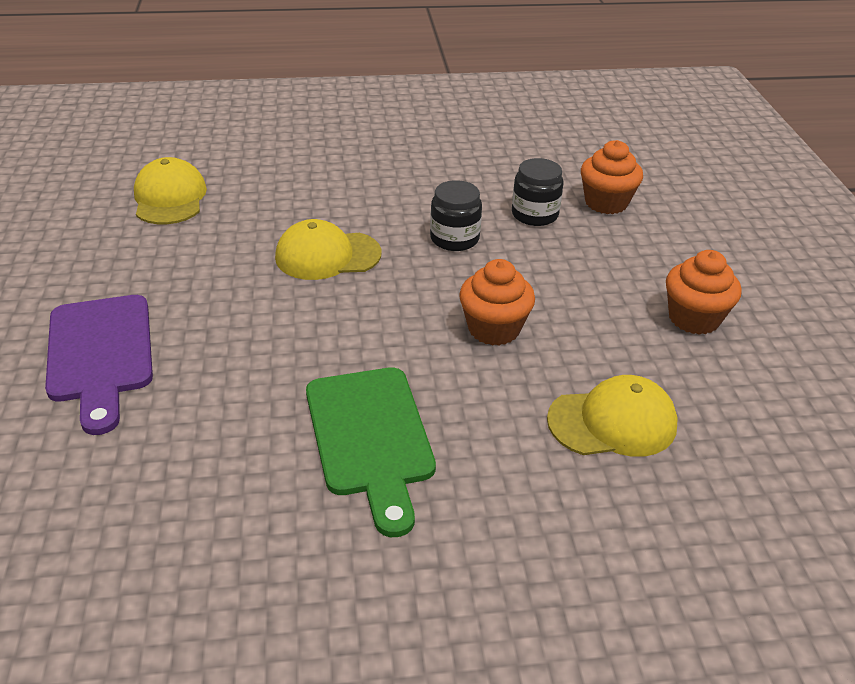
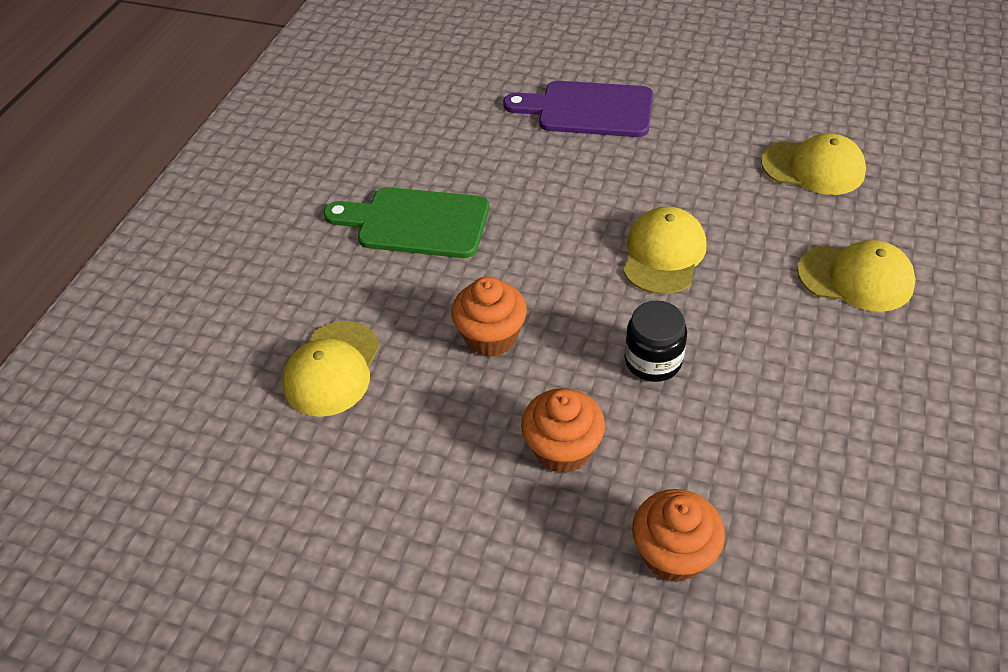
camera: 120 degrees right, 10 degrees up
(306, 167) = (855, 278): none -> yellow cap
(534, 214) = (674, 457): black jar -> none
(694, 318) = (412, 513): orange cupcake -> orange cupcake (563, 449)

